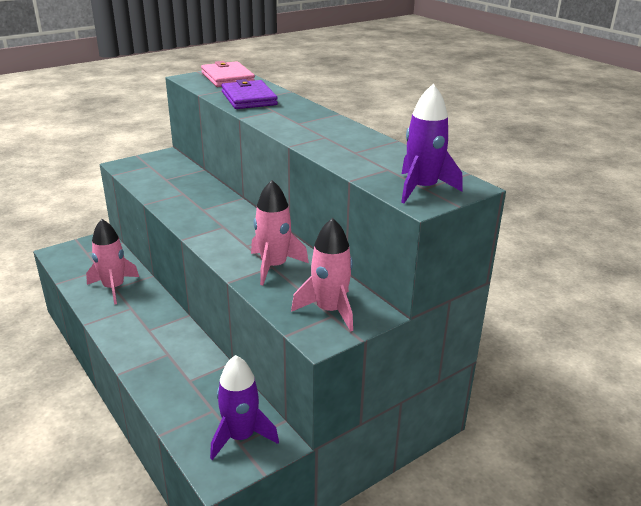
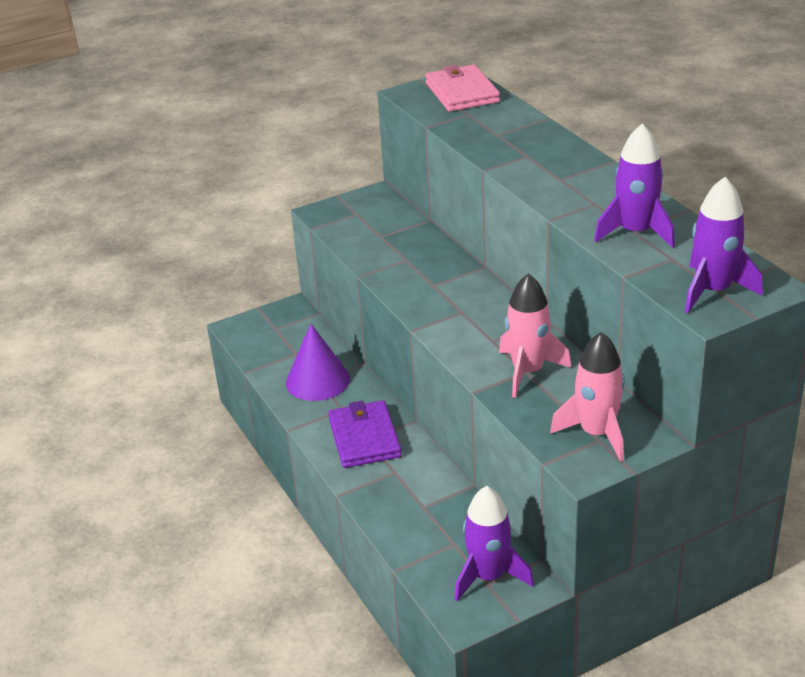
camera: 10 degrees right, 5 degrees up
(114, 288) = (317, 380): pink rocket -> purple cone
(249, 98) = (493, 133): purple wallet -> purple wallet (364, 438)
(357, 153) = (635, 232): none -> purple rocket

